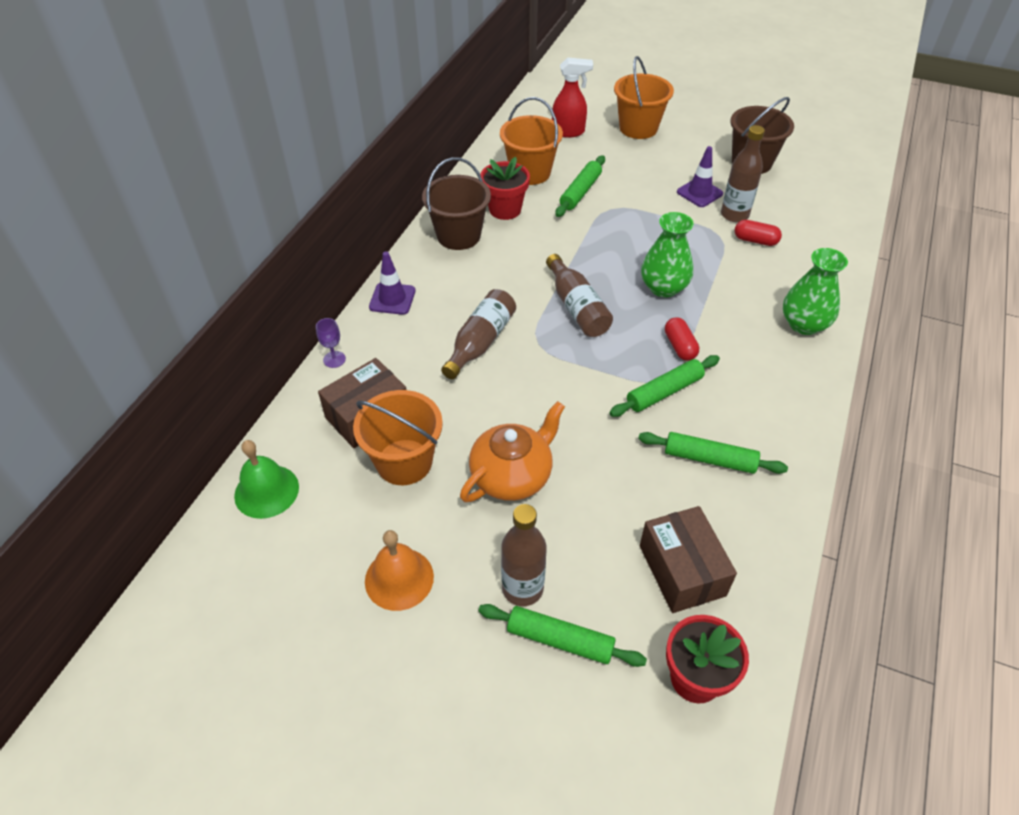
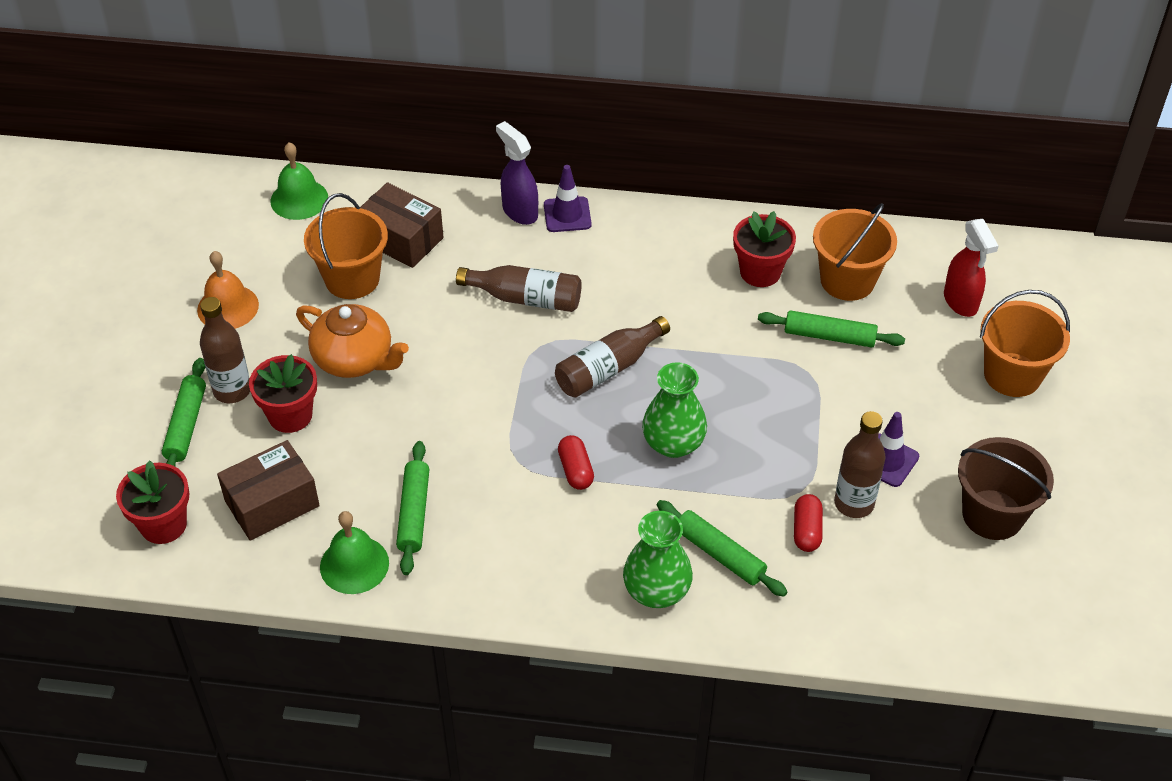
camera: 75 degrees right, 0 degrees up
(334, 359) = (466, 196): purple goblet -> none
(373, 327) = (519, 211): none -> purple spray bottle
(458, 235) = (693, 242): brown bucket -> none
(571, 539) = (290, 415): none -> red flower pot
(664, 392) = (499, 464): green rolling pin -> green rolling pin (719, 554)
(680, 346) = (575, 470): red capsule -> red capsule turned 75 degrees counterclockwise
(763, 512) = (354, 564): none -> green bell

